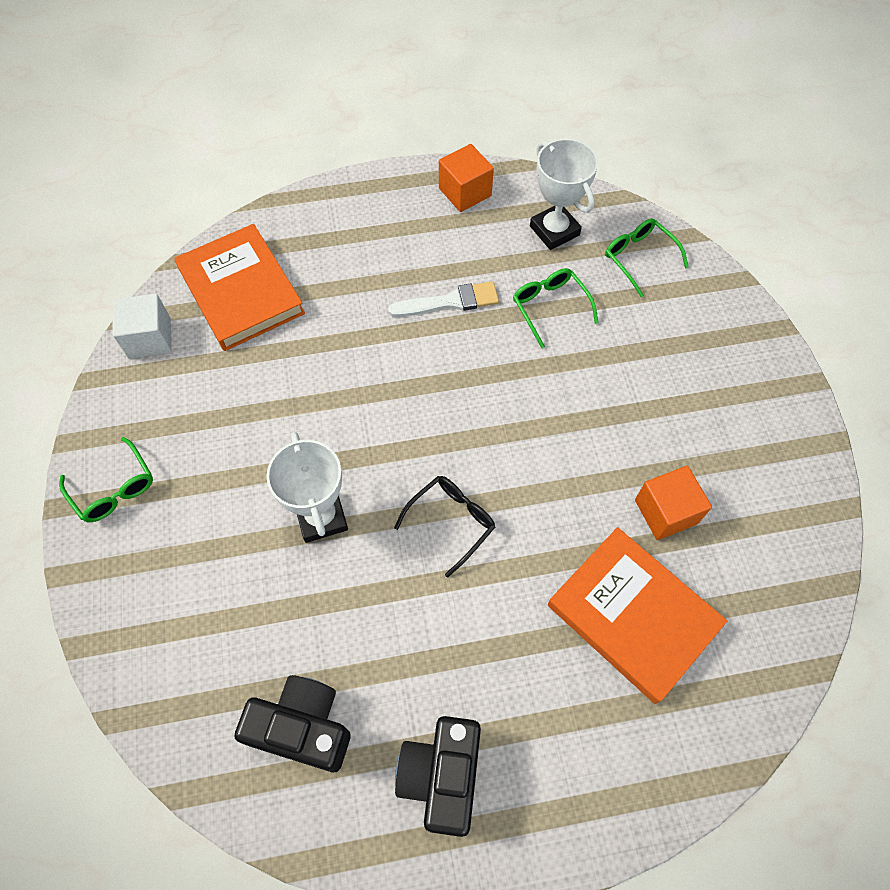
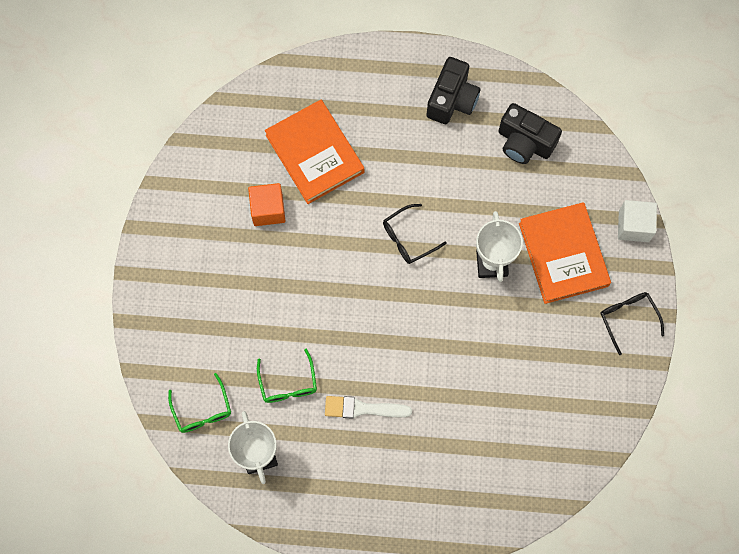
camera: 165 degrees left, 10 degrees up
(114, 489) = (628, 318): green glasses -> black glasses
(150, 338) = (596, 435): white cube -> white cube (633, 226)
(241, 291) = (522, 461): orange book -> orange book (563, 254)
(465, 192) = (319, 516): orange cube -> none

